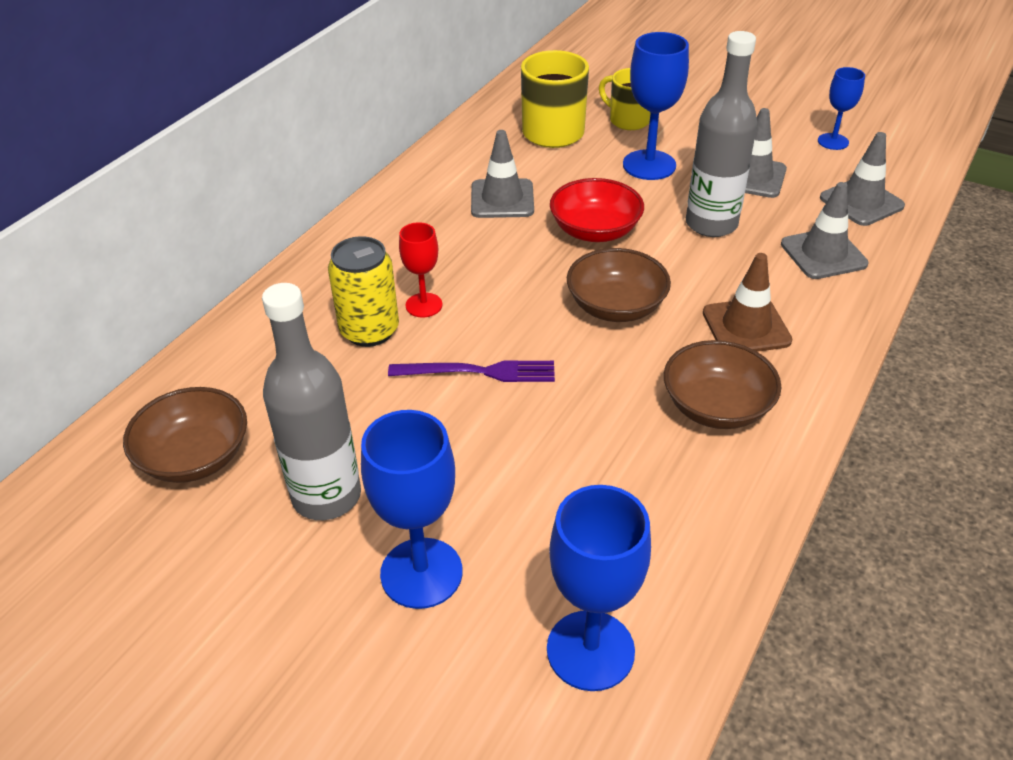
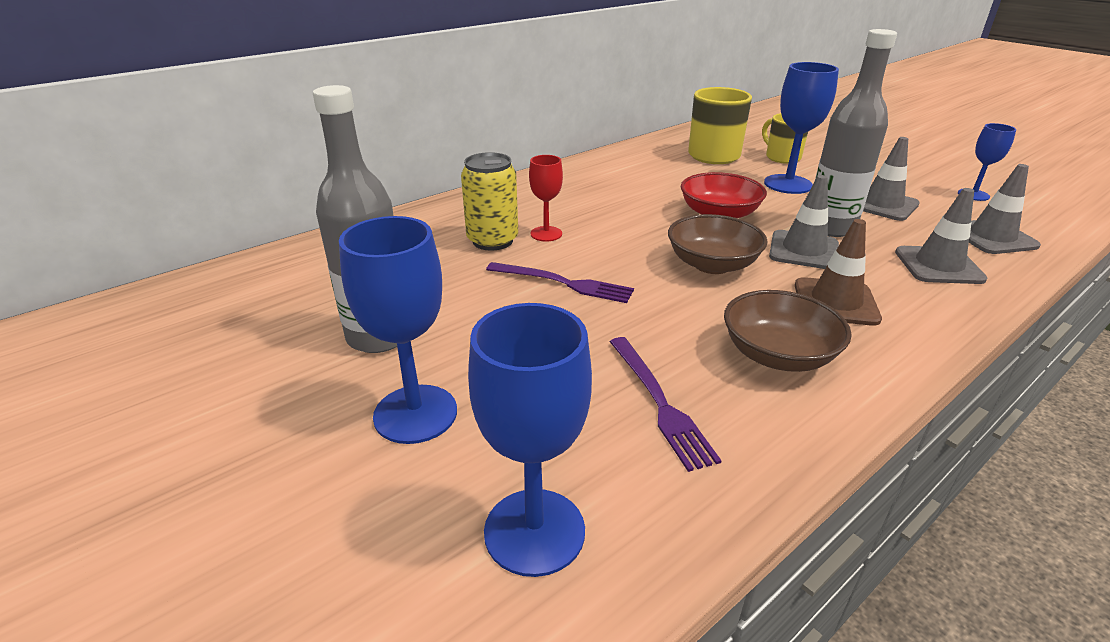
camera: 20 degrees right, 10 degrees down
(195, 457) = (303, 288): brown bowl -> none
(502, 199) = (650, 185): grey traffic cone -> grey traffic cone (803, 250)
(635, 491) = (659, 403): none -> purple fork

